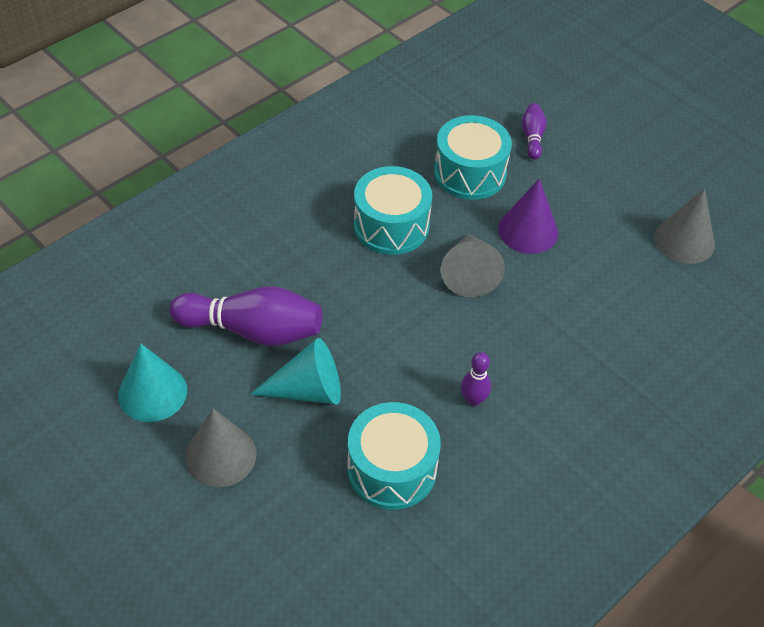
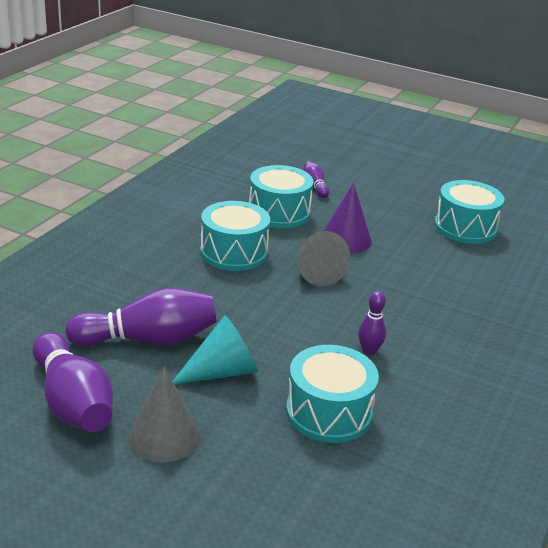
camera: 20 degrees left, 20 degrees down
(152, 392) = (73, 402): turquoise cone -> purple bowling pin
(684, 240) = (465, 227): grey cone -> turquoise drum

